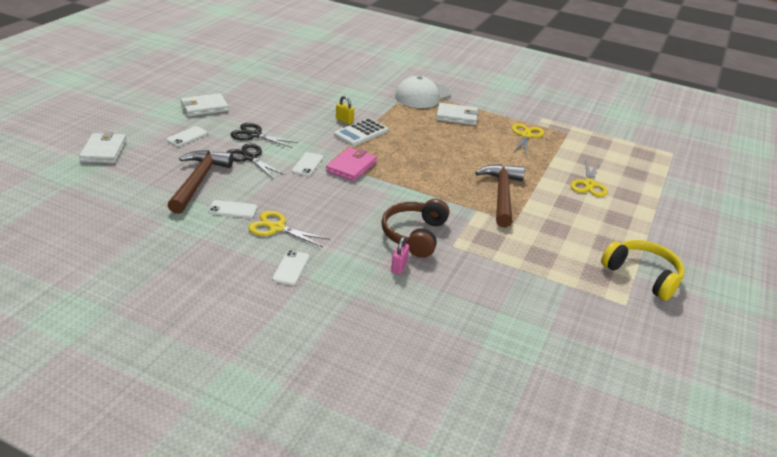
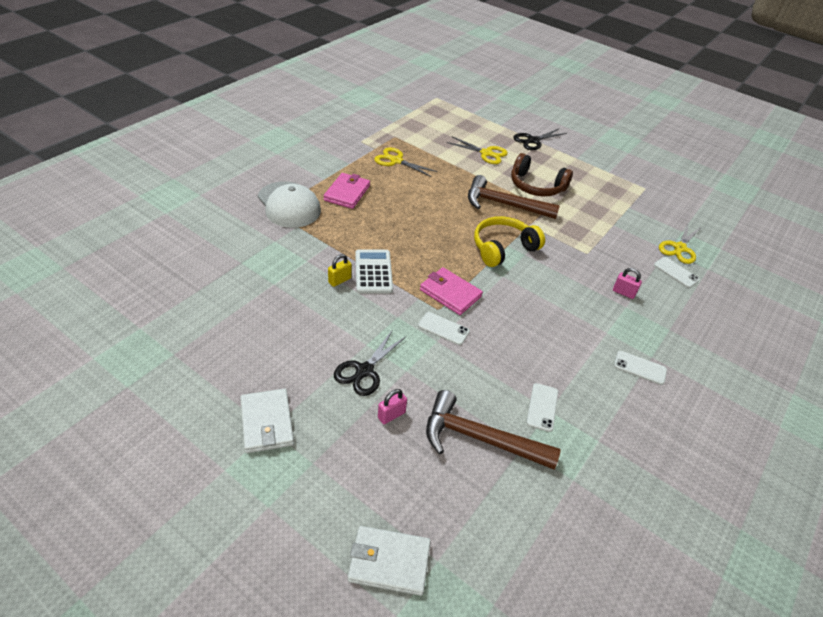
camera: 80 degrees left, 10 degrees up
(187, 137) = (358, 448): white phone -> white phone (676, 272)
(216, 147) = (391, 415): none -> pink padlock
(250, 158) = (424, 381): black scissors -> black scissors (533, 140)
(277, 228) = (574, 371): yellow scissors -> yellow scissors (679, 248)
(361, 133) = (373, 272): white calculator -> white calculator turned 150 degrees counterclockwise
(414, 235) = (574, 273): brown headphones -> brown headphones (536, 186)
(456, 116) = (347, 193): white wallet -> pink wallet
(642, 275) = (610, 169): yellow headphones -> yellow headphones (503, 248)

